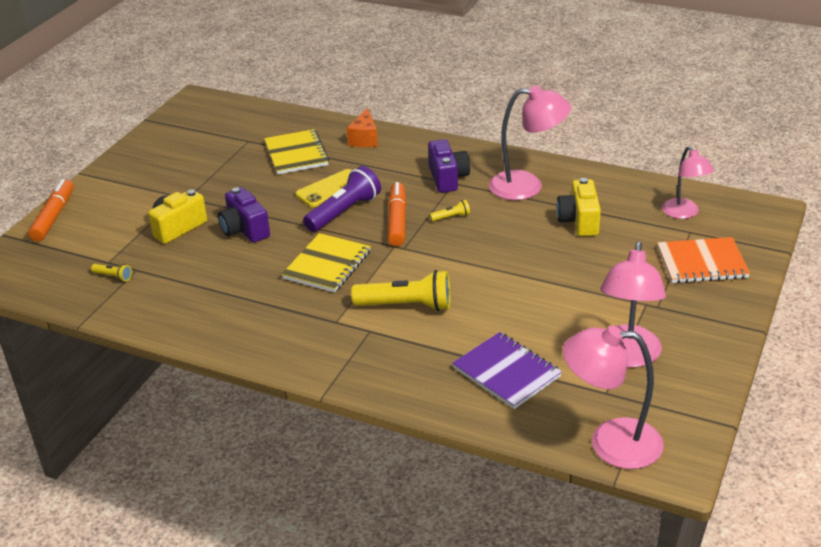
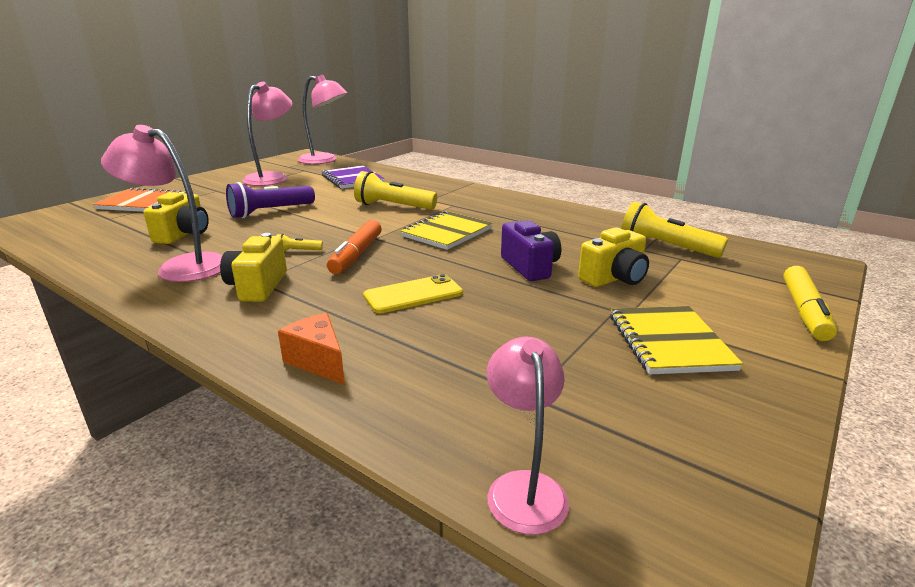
camera: 170 degrees left, 10 degrees down
(54, 216) = (804, 311): orange marker -> yellow marker
(113, 277) = (665, 247): yellow flashlight -> yellow flashlight, size x2.22
(296, 154) = (445, 352): yellow notebook -> yellow notebook (669, 342)
(344, 212) = (409, 269): purple flashlight -> purple flashlight (270, 212)
(364, 139) = (318, 361): orange cheese -> orange cheese turned 60 degrees counterclockwise
(448, 178) = (257, 286): purple camera -> yellow camera
(684, 213) = (84, 229): pink lamp -> pink lamp (523, 487)

